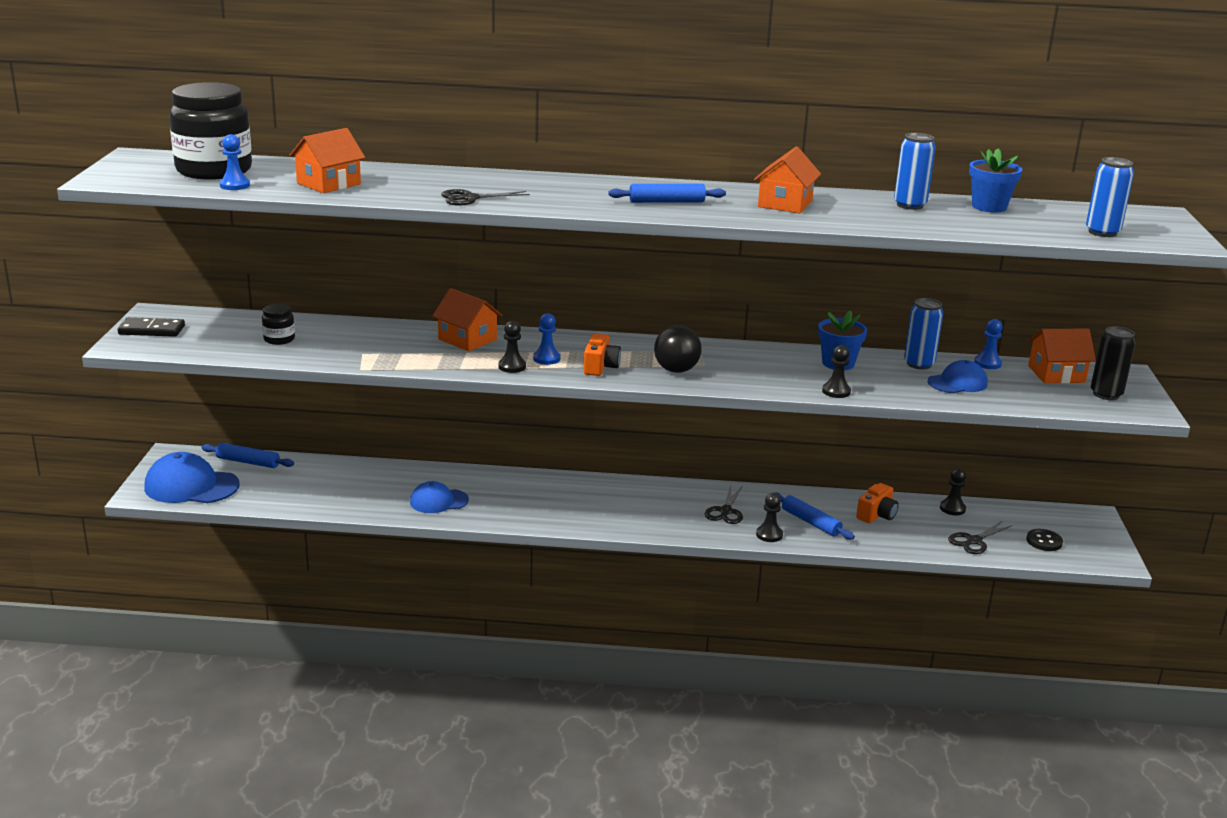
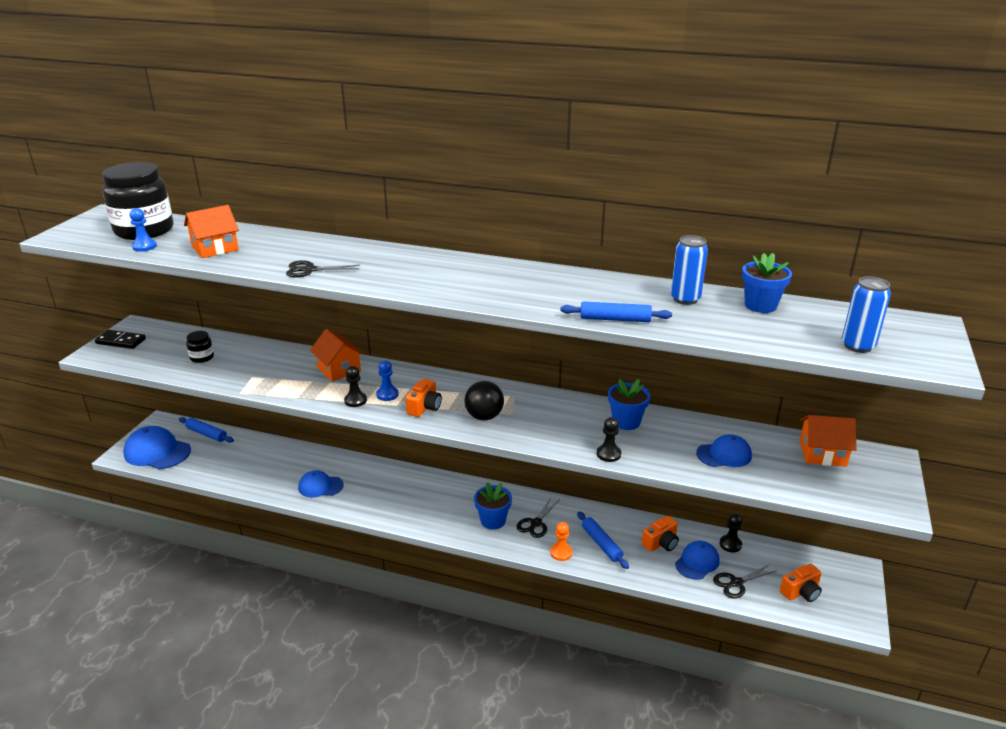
camera: 15 degrees right, 5 degrees up
(666, 202) = (468, 283): blue rolling pin -> blue rolling pin (615, 319)
(674, 514) = (493, 521): none -> blue flower pot
(769, 535) = (561, 553): black pawn -> orange pawn
(785, 204) = (571, 291): orange house -> none
(919, 364) = (698, 429): blue can -> none
(924, 527) = (697, 562): none -> blue cap
(987, 363) = (762, 434): blue pawn -> none
(1044, 541) = (801, 592): black button -> orange camera
(1106, 394) = (861, 483): black can -> none

